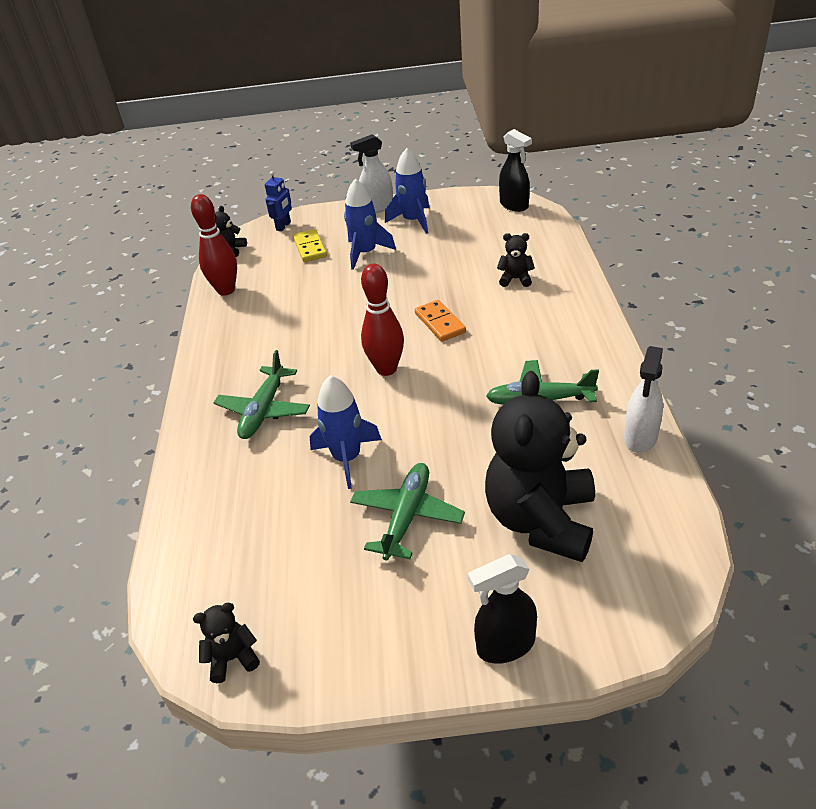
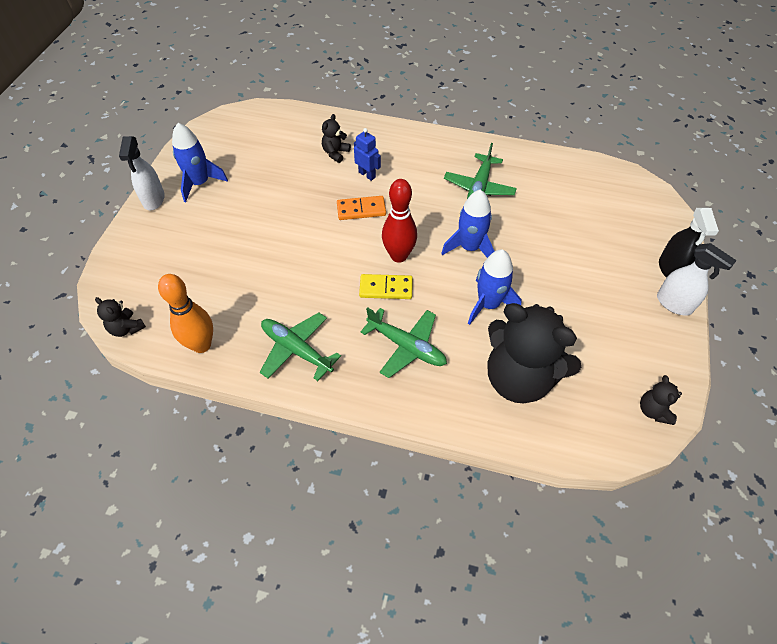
camera: 75 degrees left, 15 degrees up
(226, 290) = (201, 345): red bowling pin -> orange bowling pin
(283, 226) = (120, 275): blue robot -> blue robot (367, 174)
(310, 248) = (180, 264): yellow domino -> yellow domino (386, 288)
(366, 253) = (225, 227): blue rocket -> blue rocket (469, 247)
(407, 516) = (558, 285): green plane -> green plane (296, 350)
(514, 205) = (233, 120): black spray bottle -> none
(541, 520) = (584, 223): black teddy bear -> black teddy bear (519, 378)
(640, 438) = (533, 158): white spray bottle -> white spray bottle (674, 304)

